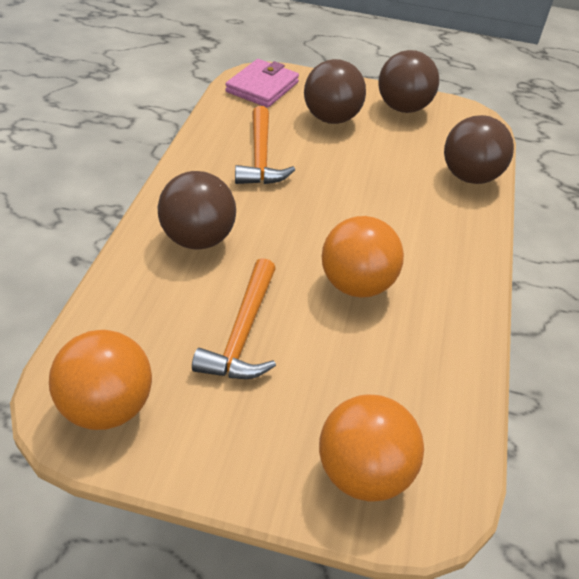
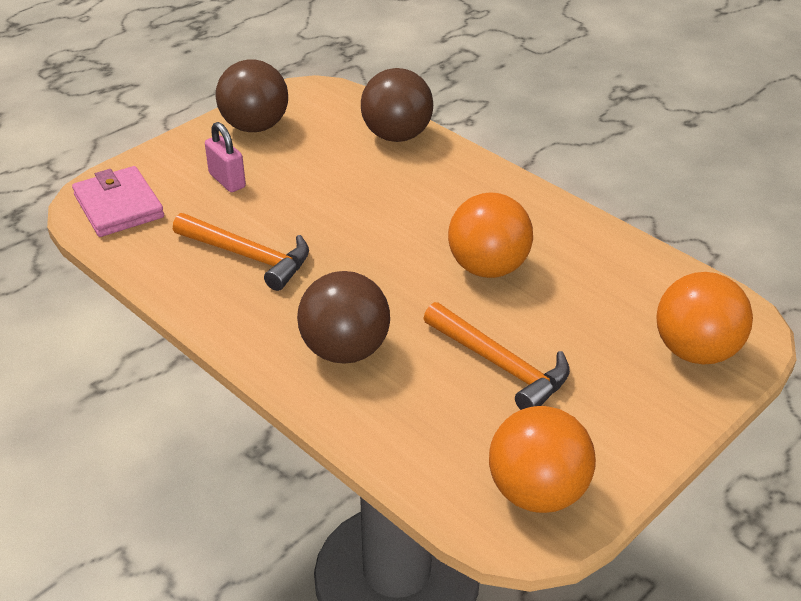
camera: 55 degrees left, 5 degrees down
(331, 118) = (227, 180): brown ball -> pink padlock

